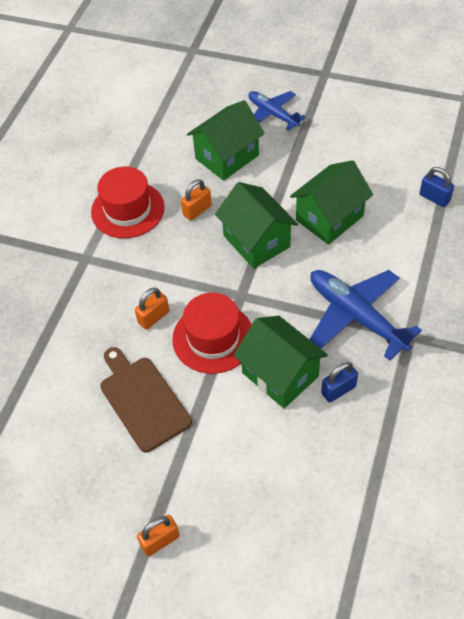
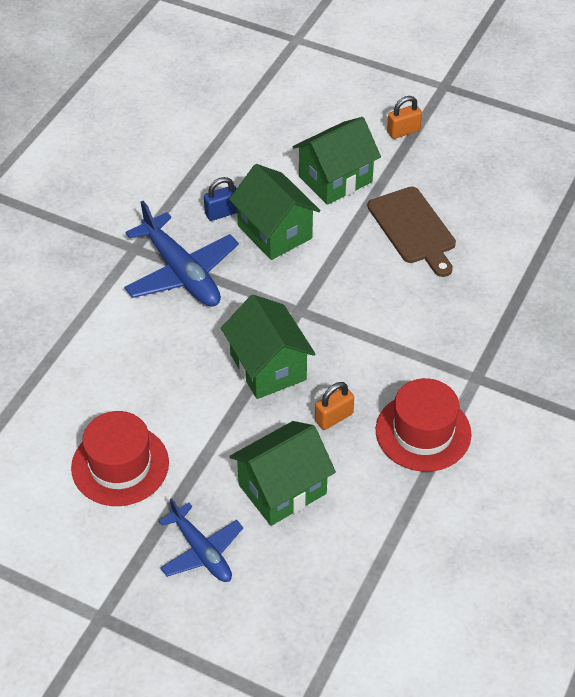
camera: 175 degrees left, 5 degrees down
(153, 317) = (397, 301): orange padlock -> none
(213, 338) = (336, 272): red hat -> red hat (120, 465)
(329, 218) = (173, 382): green house -> green house (335, 179)
(434, 198) = (37, 388): blue padlock -> none

